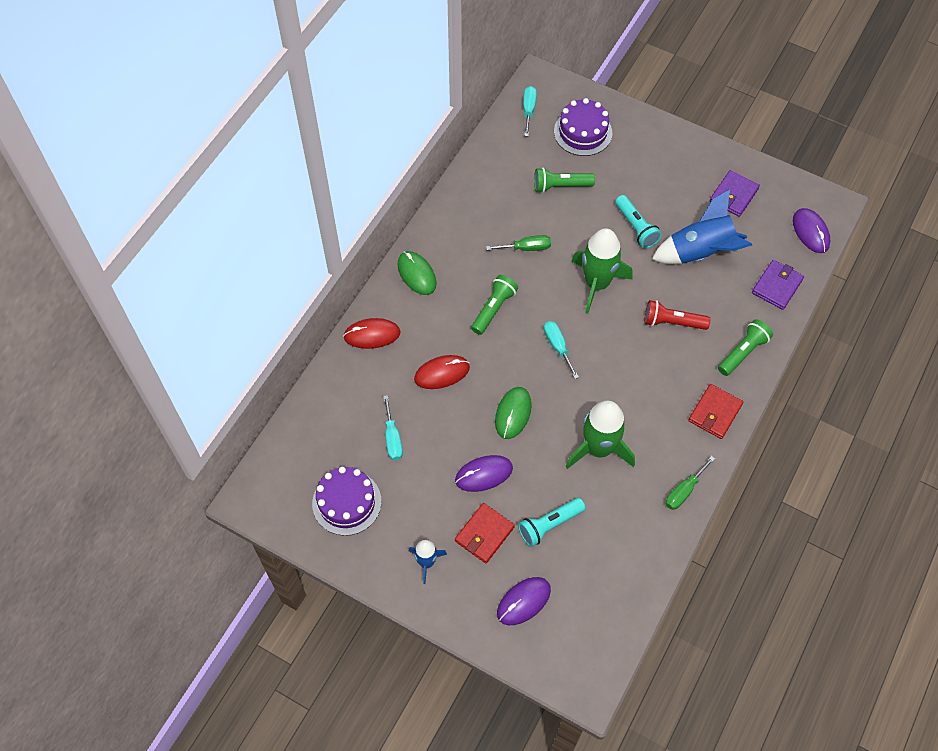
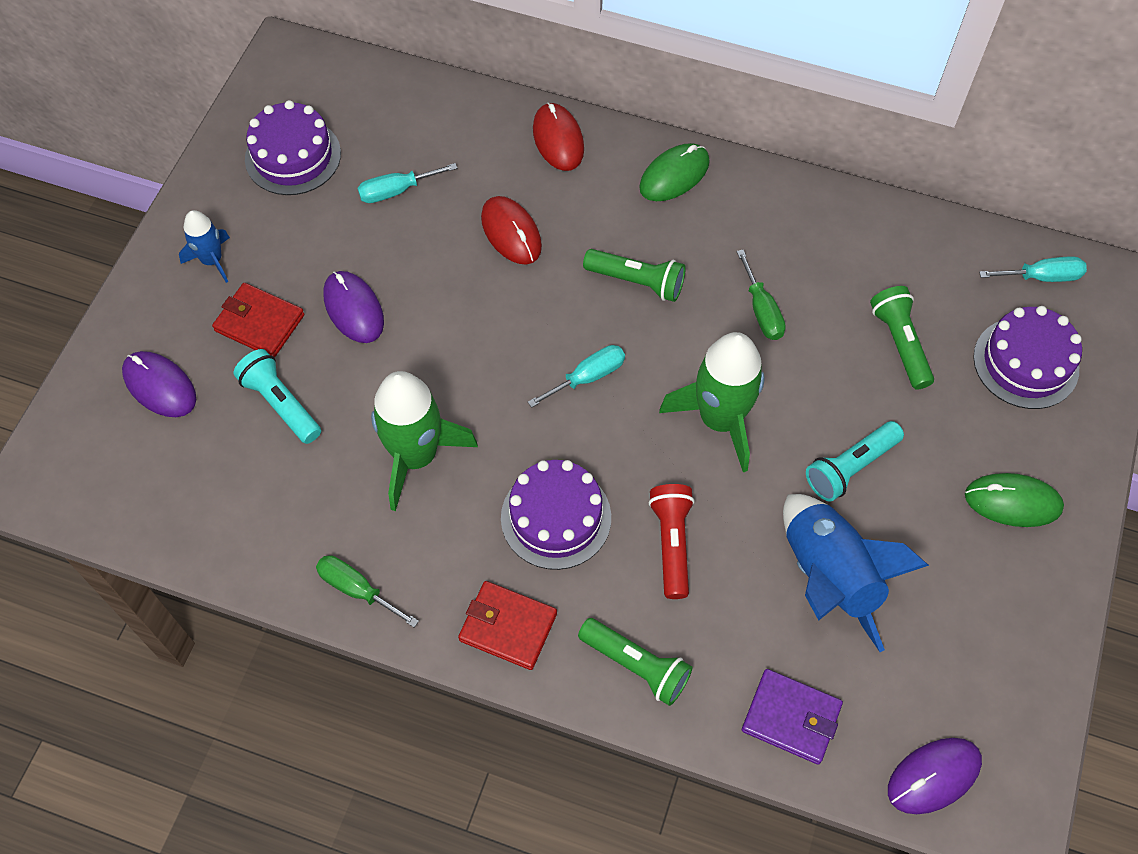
camera: 80 degrees right, 0 degrees up
(513, 413) = (459, 332): green mouse -> green mouse (1013, 502)
(649, 378) = (556, 517): none -> purple cake
(733, 195) = (974, 626): purple wallet -> none

